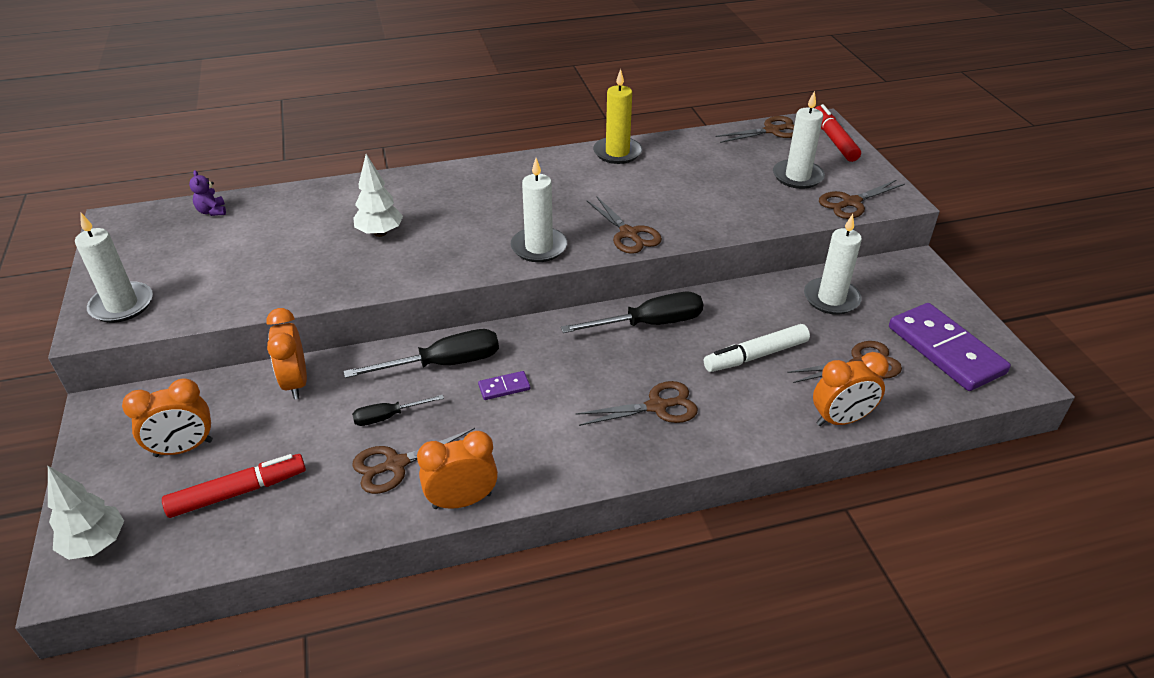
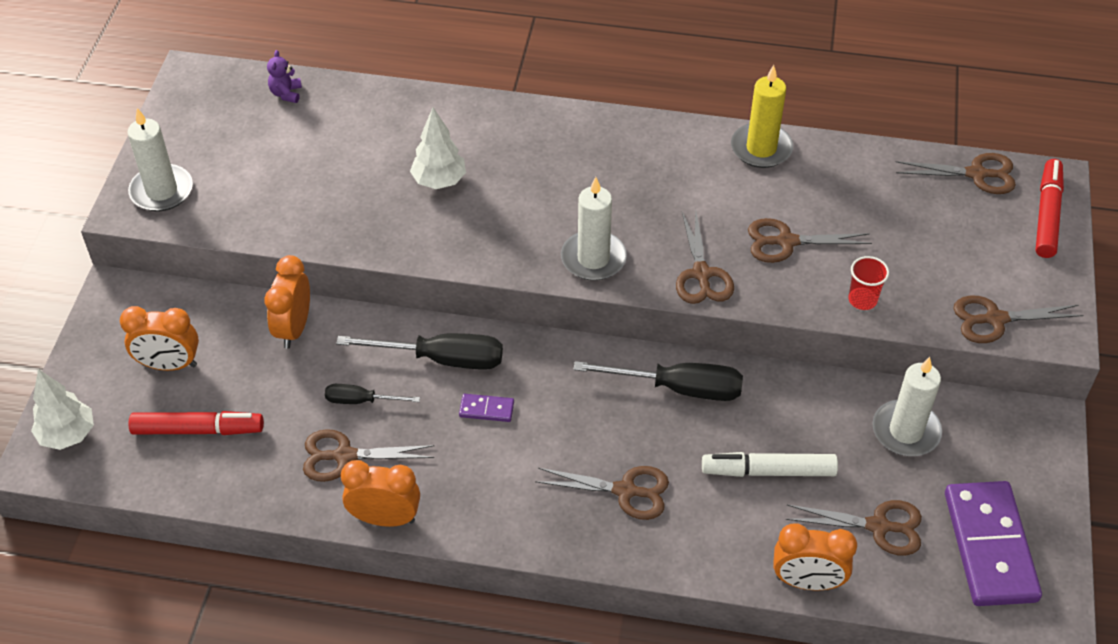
camera: 25 degrees right, 10 degrees up
(675, 199) = (786, 242): none -> brown scissors
(755, 217) = (862, 300): none -> red cup
(797, 176) = (957, 257): white candle -> none

